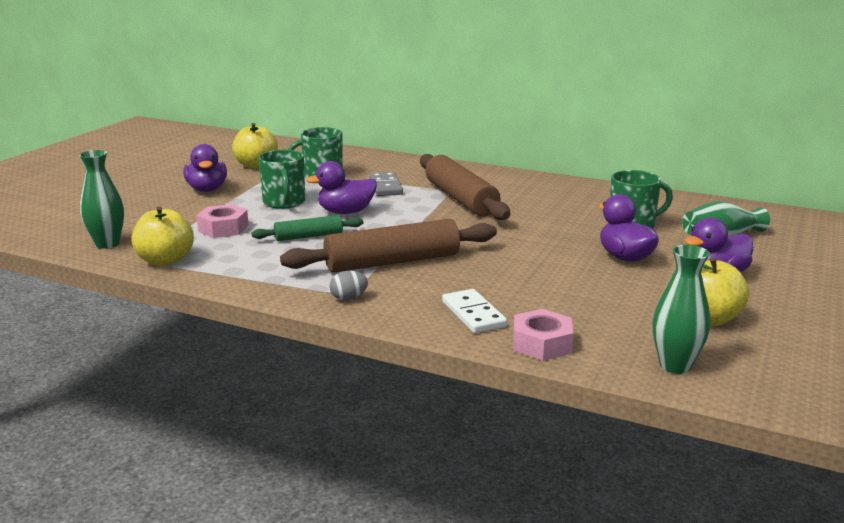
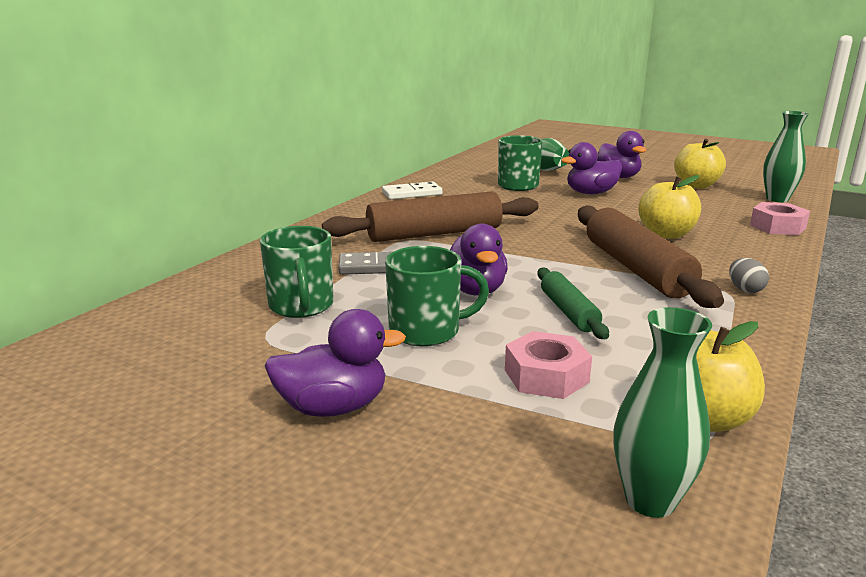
camera: 85 degrees left, 0 degrees up
(256, 165) = (204, 363): yellow apple -> yellow apple (666, 234)
(473, 314) = (741, 243): white domino -> white domino (412, 193)

